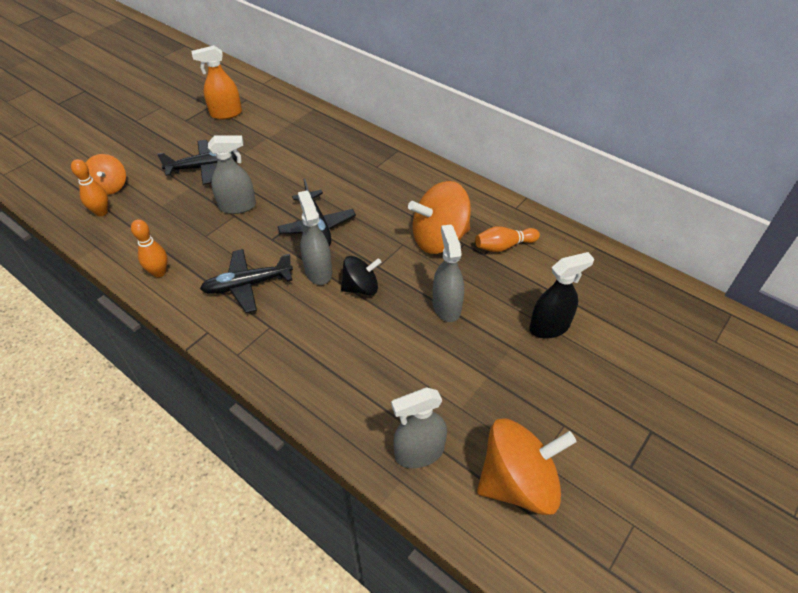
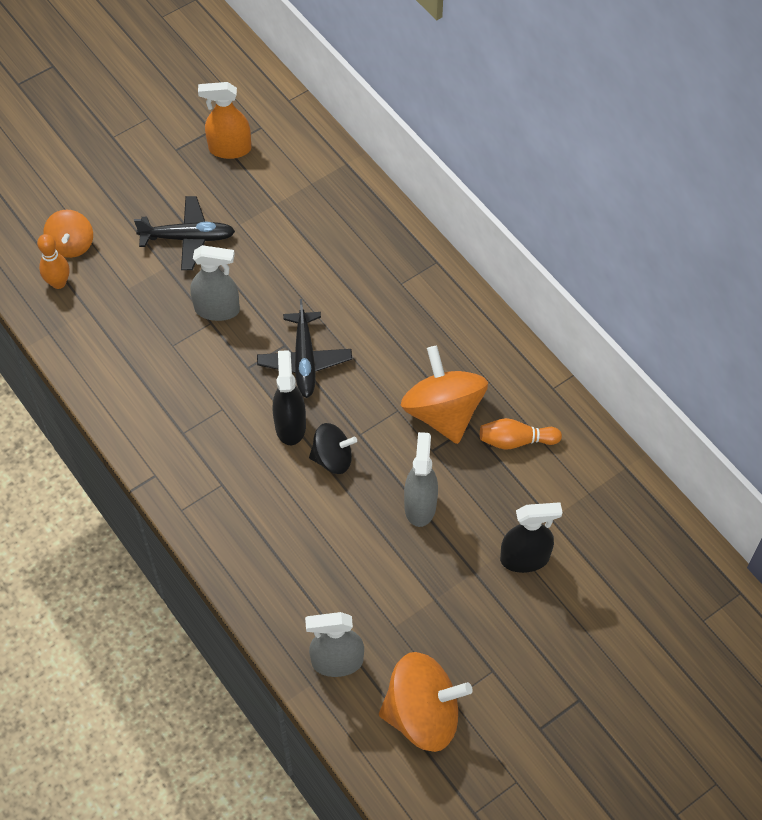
camera: 15 degrees right, 10 degrees up
(159, 272) = (114, 385): orange bowling pin -> none
(247, 285) = (208, 425): black plane -> none
(318, 271) = (290, 425): grey spray bottle -> black spray bottle
(439, 239) = (443, 413): orange spinning top -> orange spinning top turned 75 degrees clockwise

